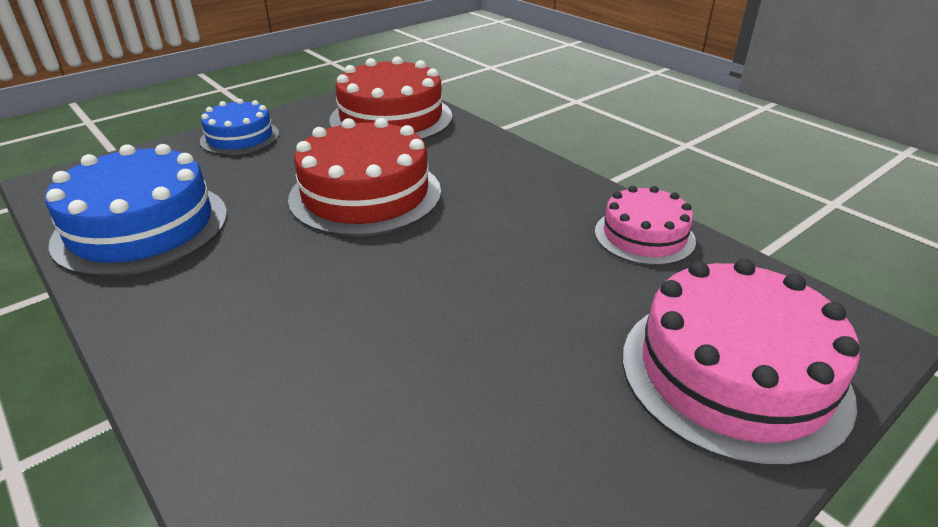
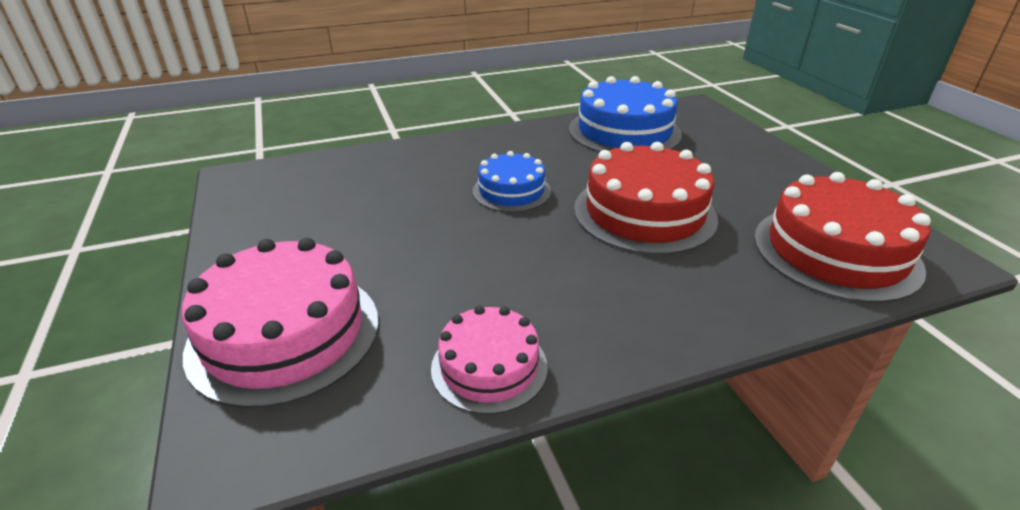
camera: 110 degrees right, 0 degrees up
(240, 137) = (774, 165): blue cake -> blue cake (511, 191)

